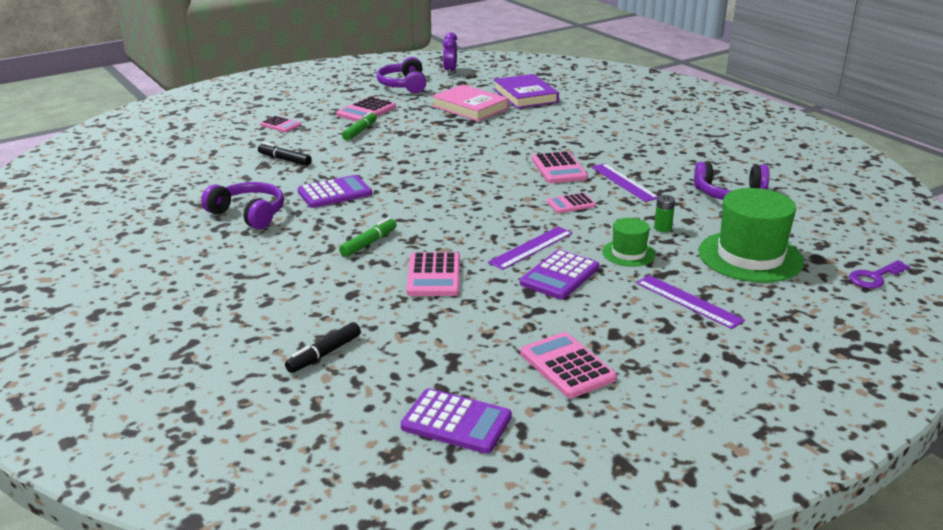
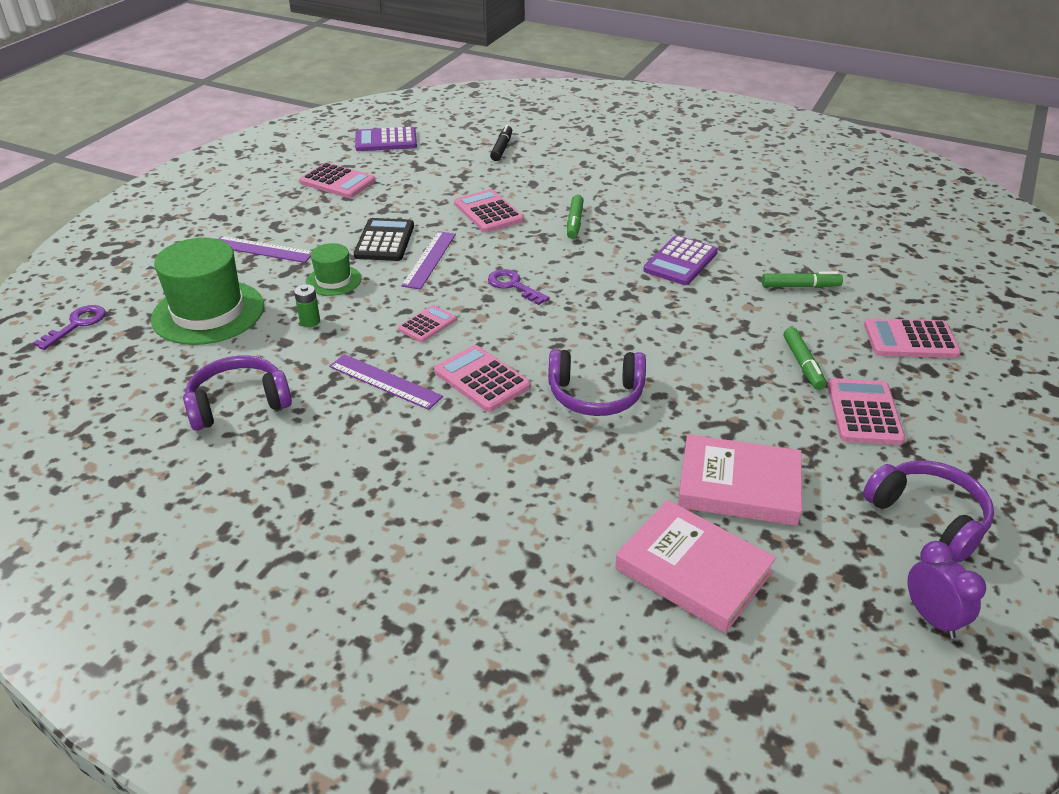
camera: 150 degrees right, 10 degrees up
(248, 214) = (715, 217): purple headphones -> purple headphones (595, 395)
(280, 125) = (910, 340): pink calculator -> pink calculator, size x1.57
(284, 160) = (800, 286): black marker -> green marker
(481, 211) = (513, 286): none -> purple key
(525, 96) = (693, 570): purple book -> pink book
(560, 276) = (384, 241): purple calculator -> black calculator

